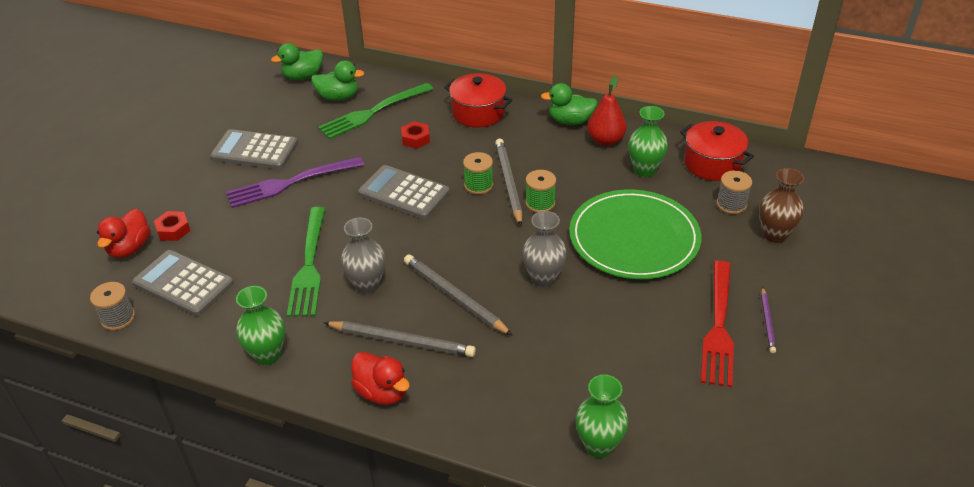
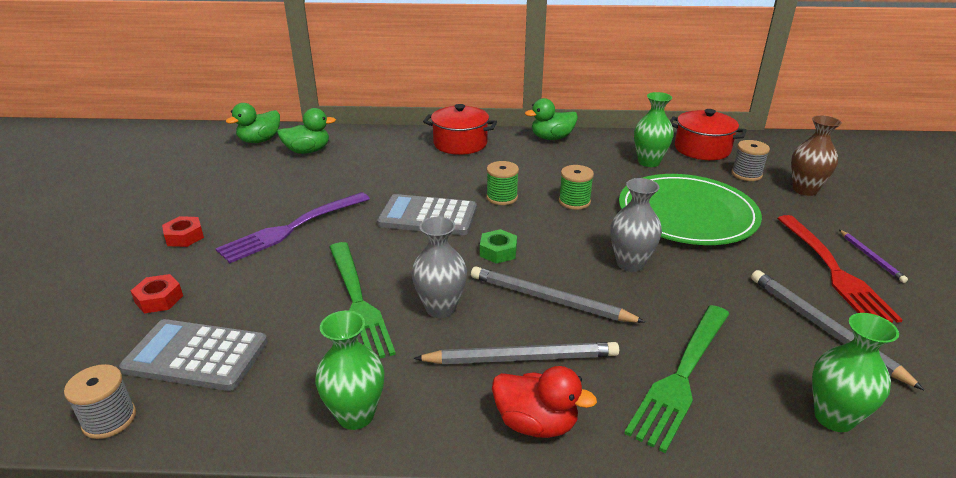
camera: 20 degrees left, 10 degrees down
(129, 248) = (102, 330): red duck -> none
(255, 150) = (234, 207): grey calculator -> none
(373, 112) = (352, 157): green fork -> green fork (682, 376)
(415, 139) = (410, 171): red nut -> red nut (184, 237)
(441, 242) = (498, 251): none -> green nut
(508, 183) = (530, 191): grey pencil -> grey pencil (823, 328)
(605, 140) = (595, 146): red pear -> none

